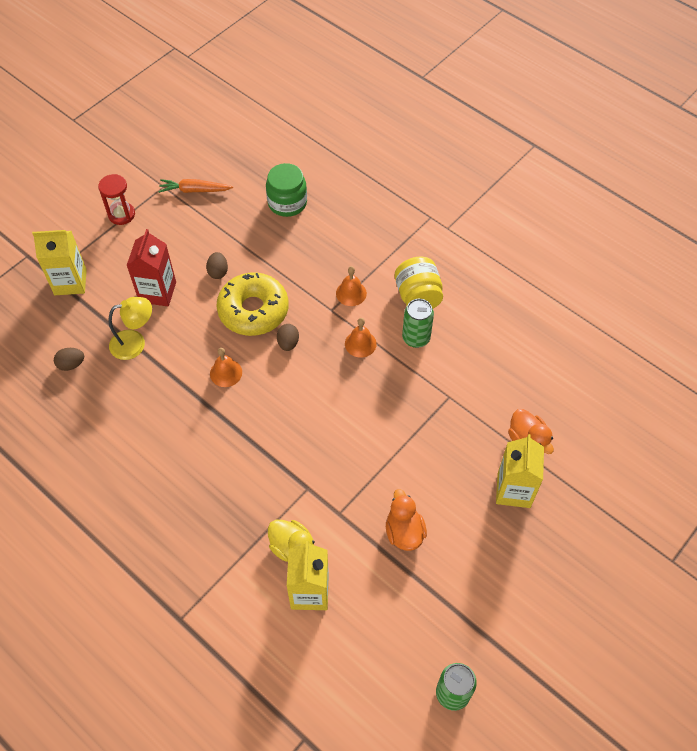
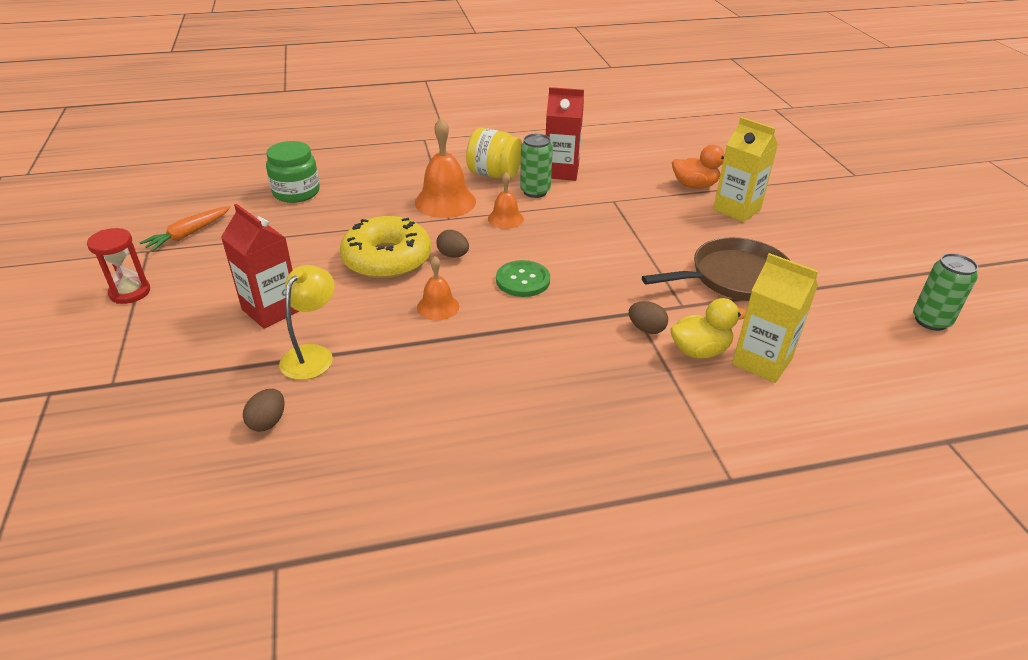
camera: 55 degrees left, 20 degrees down
(70, 282) = (150, 371): yellow carton -> none
(218, 272) = (309, 261): brown egg -> brown egg (646, 329)
(292, 401) = (523, 280): none -> green button
(351, 293) = (445, 202): orange bell -> orange bell, size x1.76
(404, 532) = (734, 277): orange duck -> brown pan
(463, 337) = (561, 172): none -> red carton

